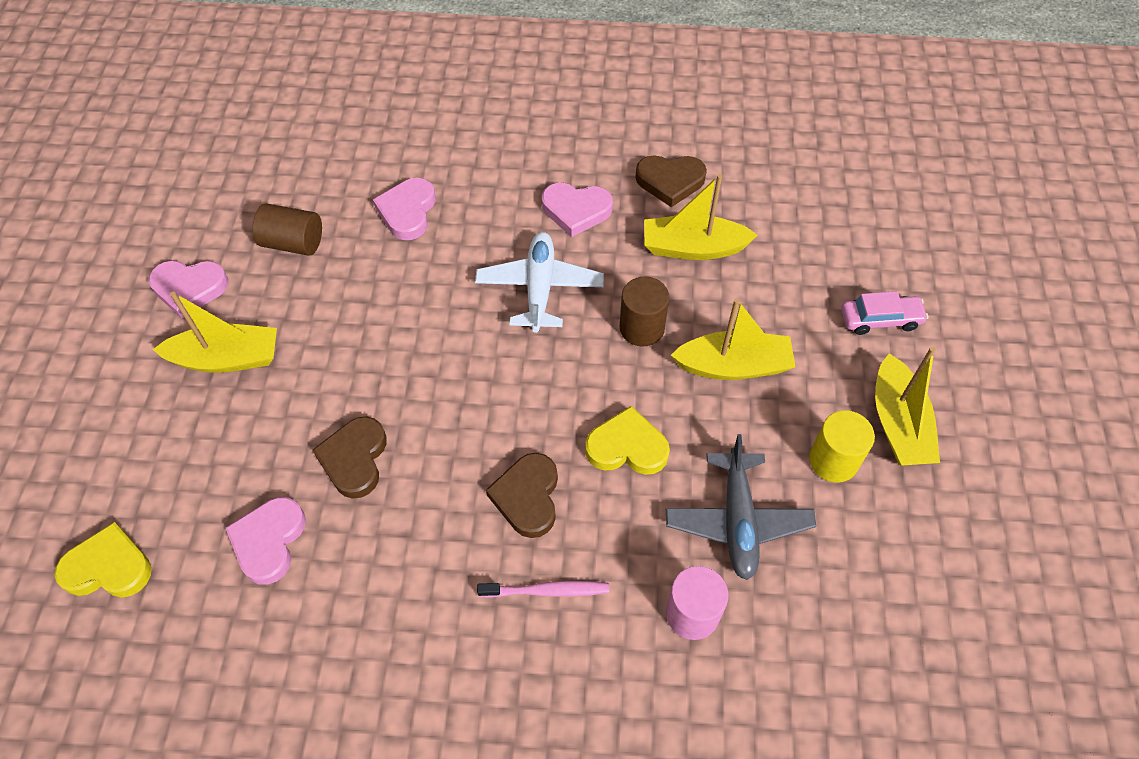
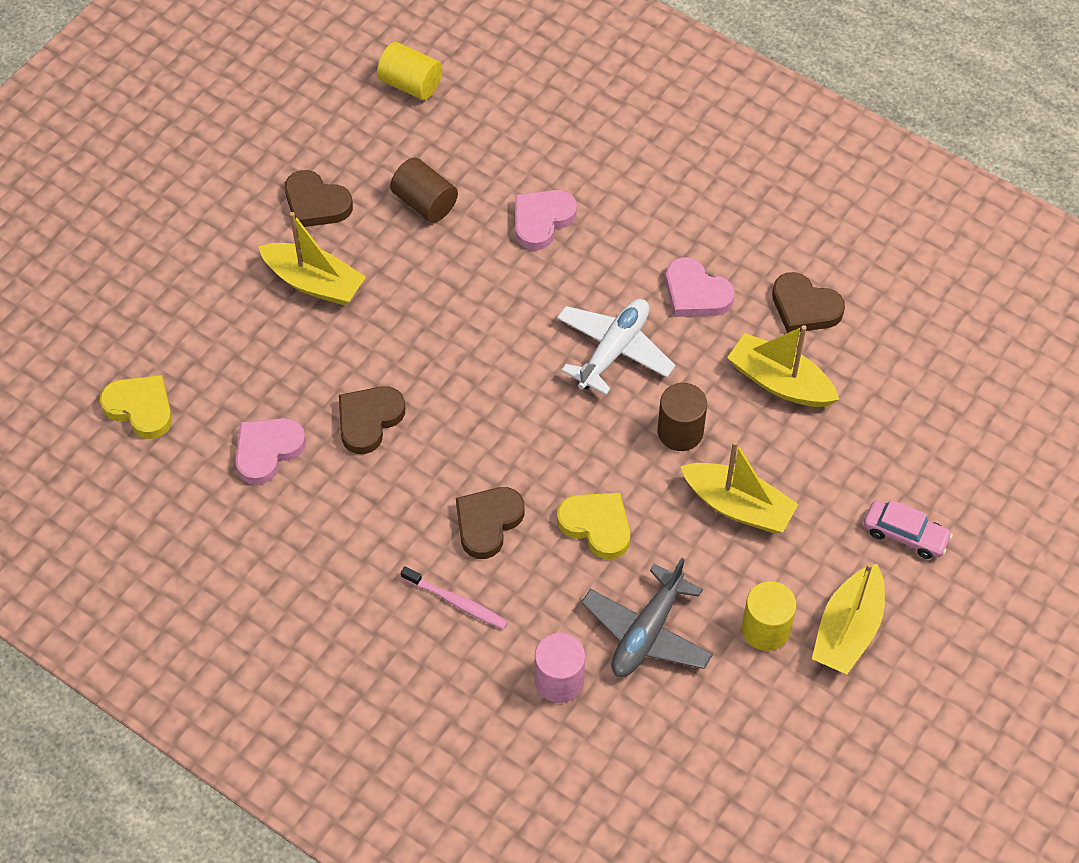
camera: 30 degrees right, 0 degrees up
(189, 288) = (316, 203): pink heart -> brown heart
(222, 154) = (410, 84): none -> yellow cylinder

